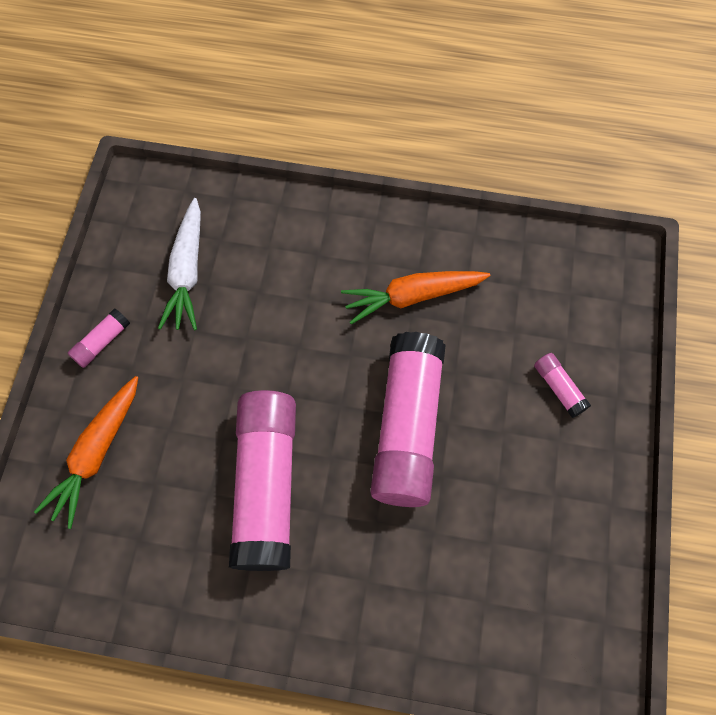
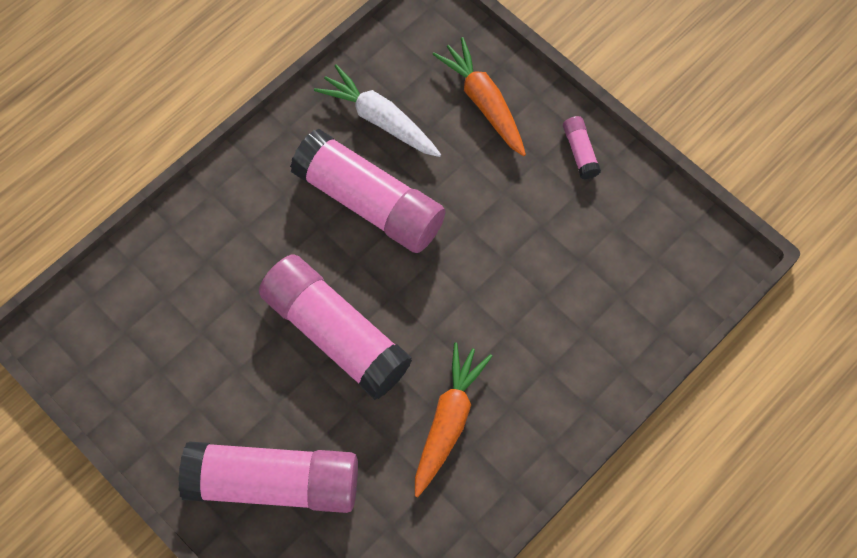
camera: 125 degrees right, 0 degrees up
(187, 272) = (604, 250): white carrot -> white carrot (379, 119)
(559, 388) = (274, 482): pink glue stick -> pink glue stick, size x2.45

